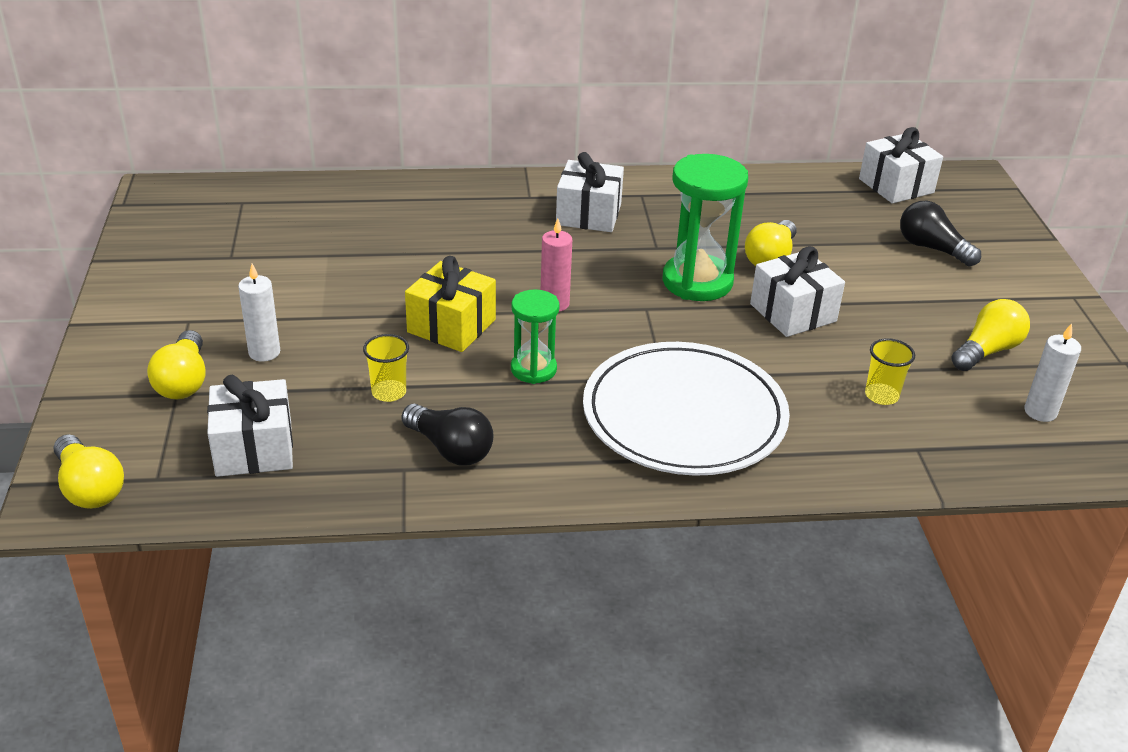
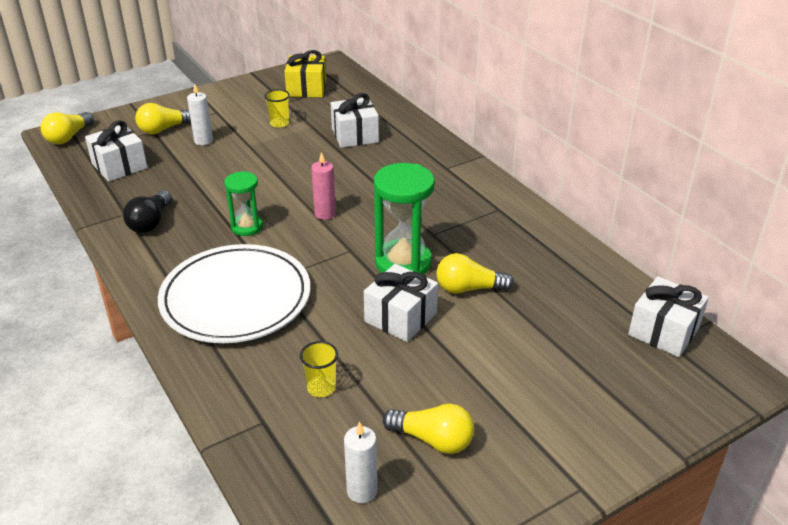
camera: 65 degrees right, 0 degrees up
(389, 392) = (191, 187): yellow cup -> yellow cup (279, 123)
(451, 326) = (271, 186): yellow gift -> yellow gift (306, 89)
(588, 214) = (447, 196): white gift -> white gift (355, 135)
(932, 248) = (574, 374): black light bulb -> none

